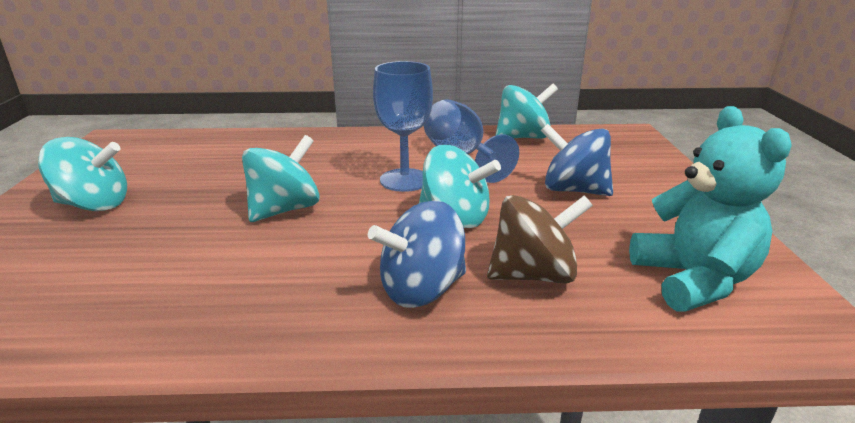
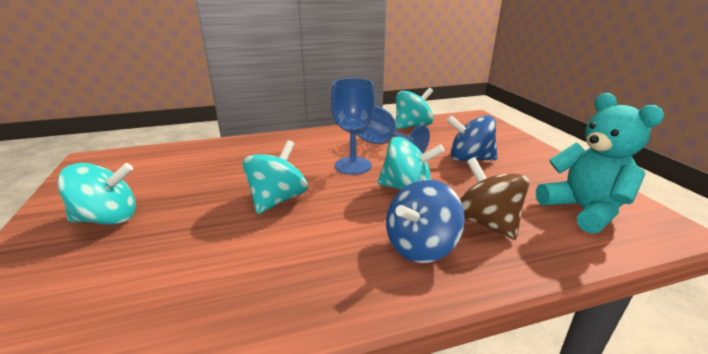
camera: 15 degrees left, 0 degrees up
(533, 275) = (486, 222): brown spinning top -> brown spinning top turned 90 degrees counterclockwise

